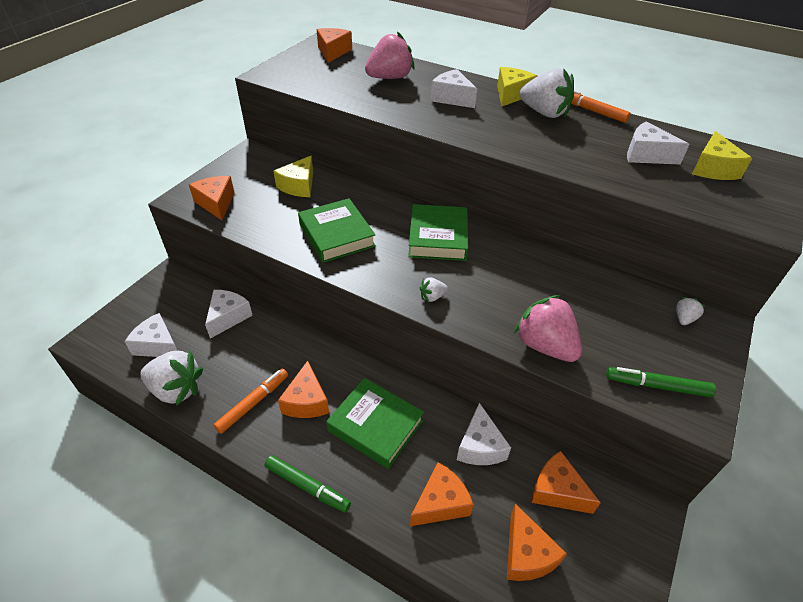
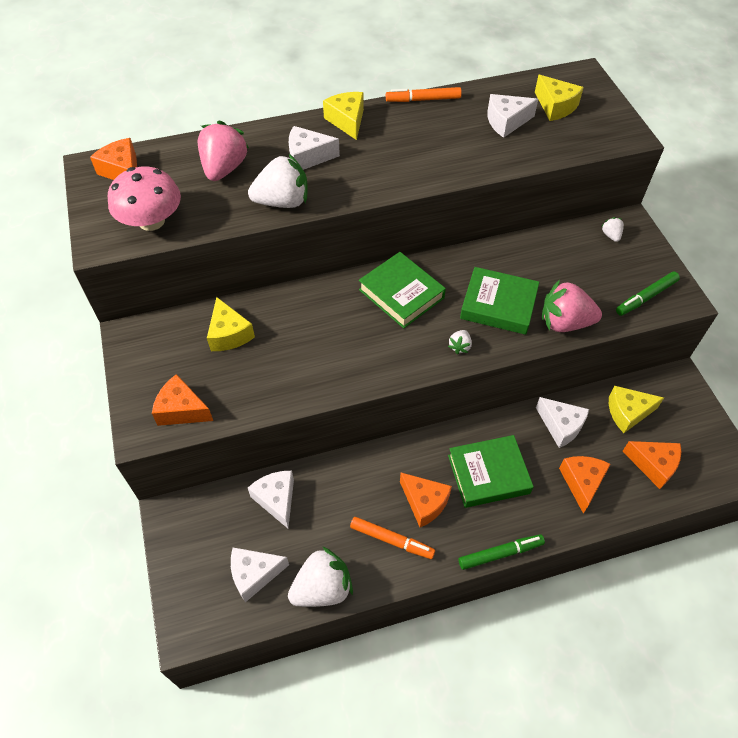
camera: 45 degrees left, 10 degrees up
(253, 403) = (391, 540): orange marker -> orange marker turned 120 degrees clockwise
(308, 79) = (151, 221): none -> pink mushroom
(336, 235) = (327, 354): green book -> green book (498, 305)
(544, 113) = (395, 125): white strawberry -> white strawberry (283, 202)
(557, 490) = (627, 412): orange cheese -> yellow cheese

